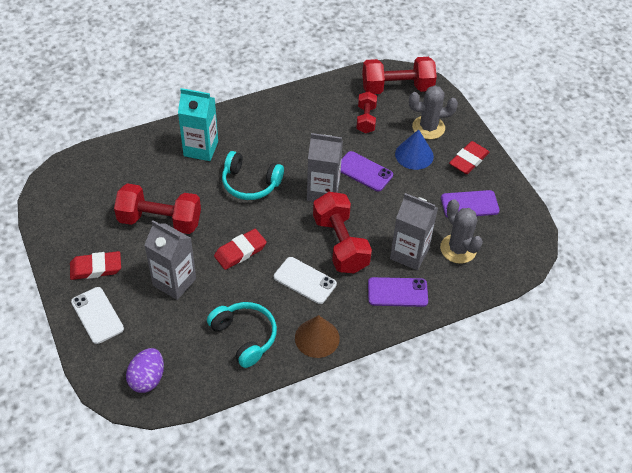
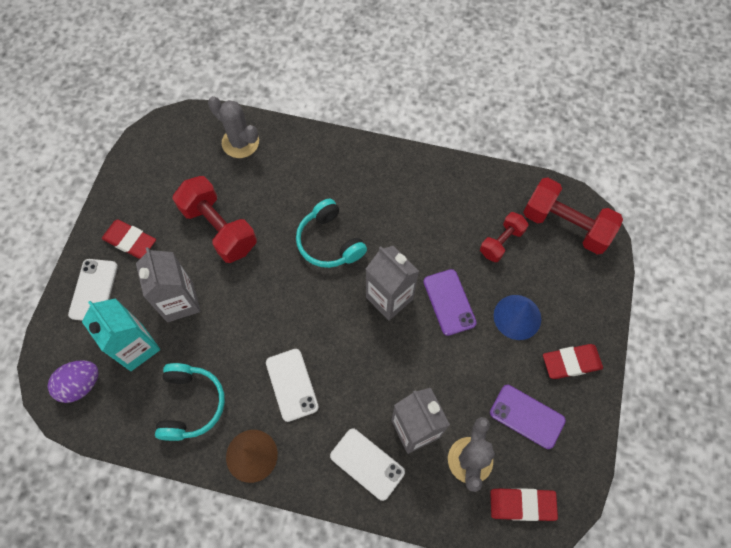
camera: 40 degrees right, 15 degrees up
(201, 149) = (316, 174): turquoise carton -> turquoise carton (136, 347)
(240, 251) = (260, 310): red eraser -> red eraser (522, 504)
(340, 244) = (357, 368): red dumbbell -> none
(397, 292) = (367, 464): purple phone -> white phone
(428, 127) = (560, 294): grey cactus -> grey cactus (240, 142)

